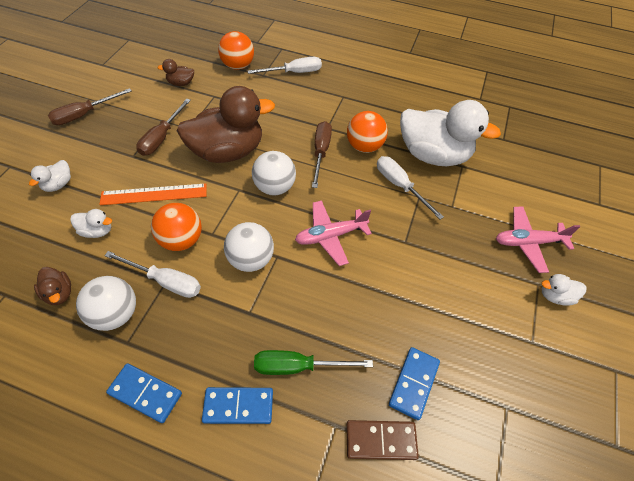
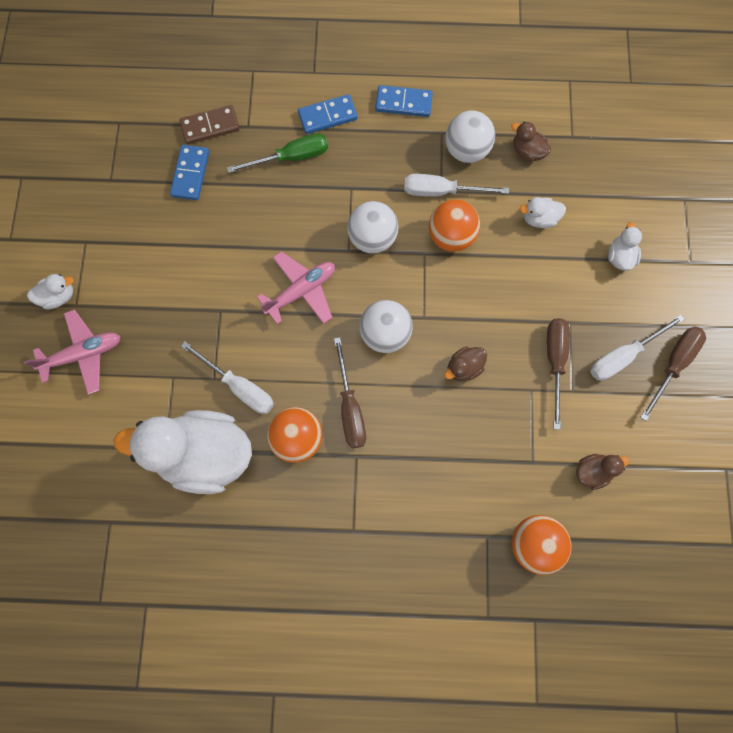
camera: 165 degrees right, 20 degrees up
(154, 194) = (511, 279): orange ruler -> none
(227, 152) = (463, 368): brown duck -> brown duck, size x0.42
(294, 72) = (444, 560): white screwdriver -> white screwdriver (623, 356)

